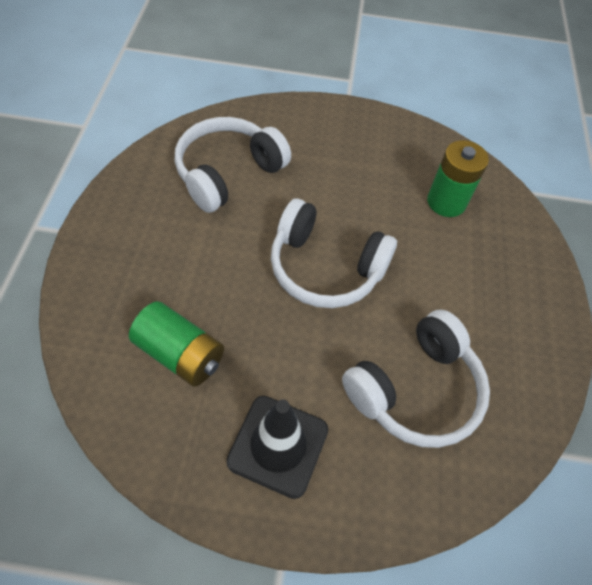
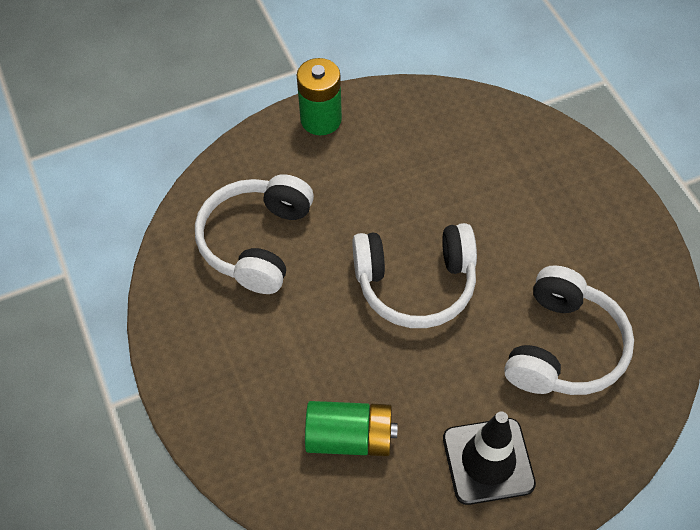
camera: 25 degrees left, 0 degrees up
(446, 202) = (476, 157): green battery -> green battery (321, 119)

